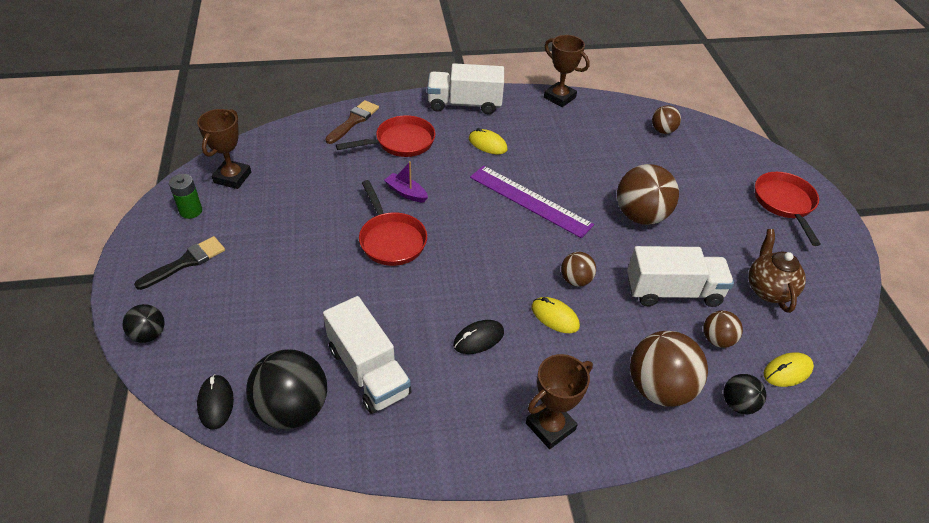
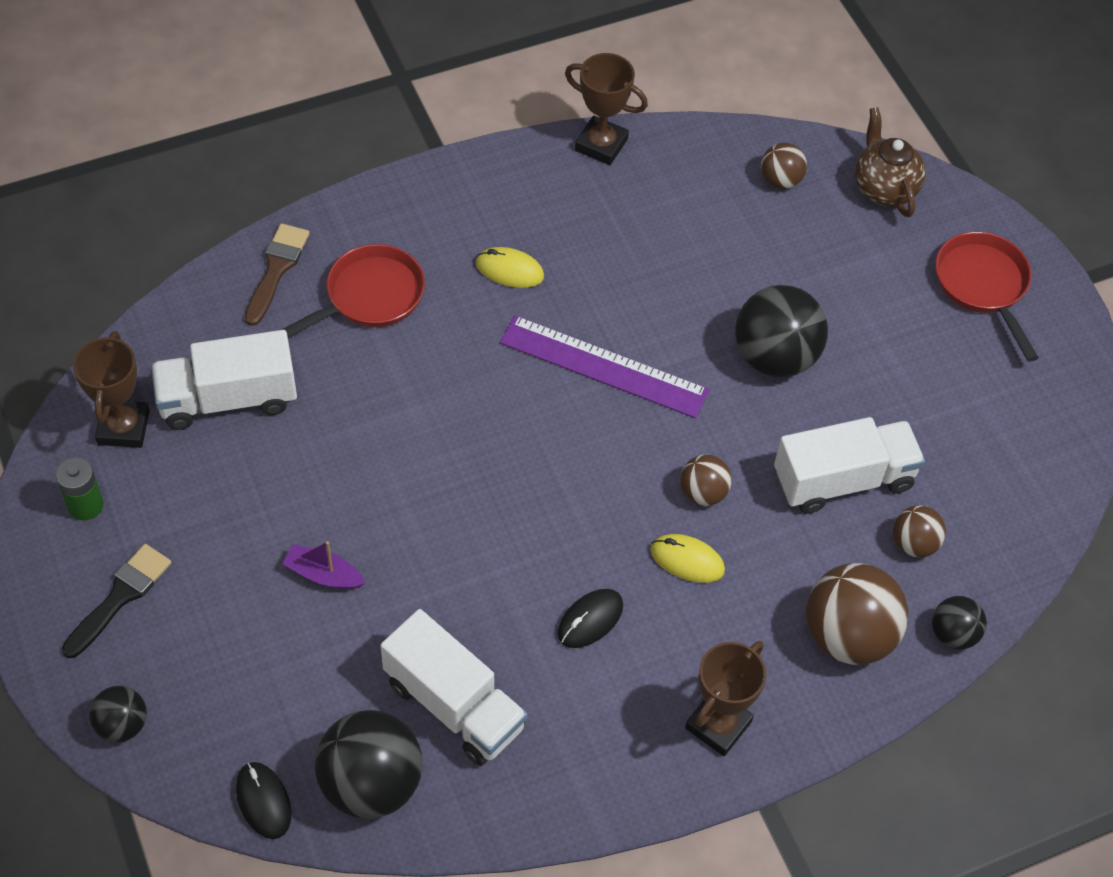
camera: 15 degrees left, 10 degrees up
(391, 240) = (415, 486): red pan -> none
(406, 193) = (409, 394): purple boat -> purple boat (324, 574)
(464, 104) = (448, 193): white truck -> white truck (228, 399)
(640, 216) = (775, 357): brown ball -> black ball
(768, 290) = (974, 446): brown teapot -> brown teapot (884, 189)
(787, 371) = (1012, 570): yellow mouse -> none

